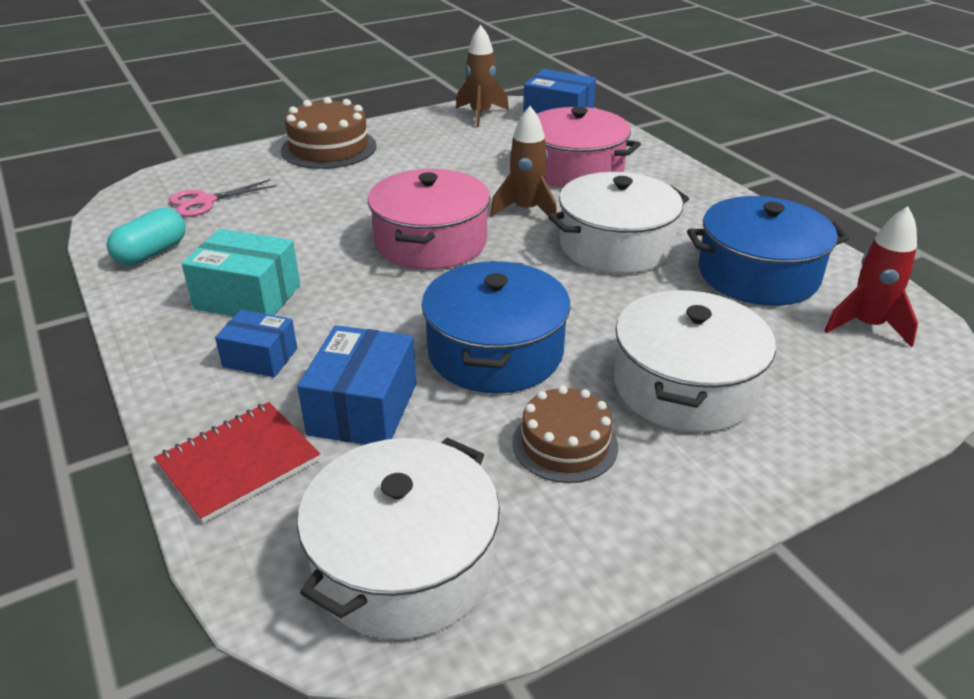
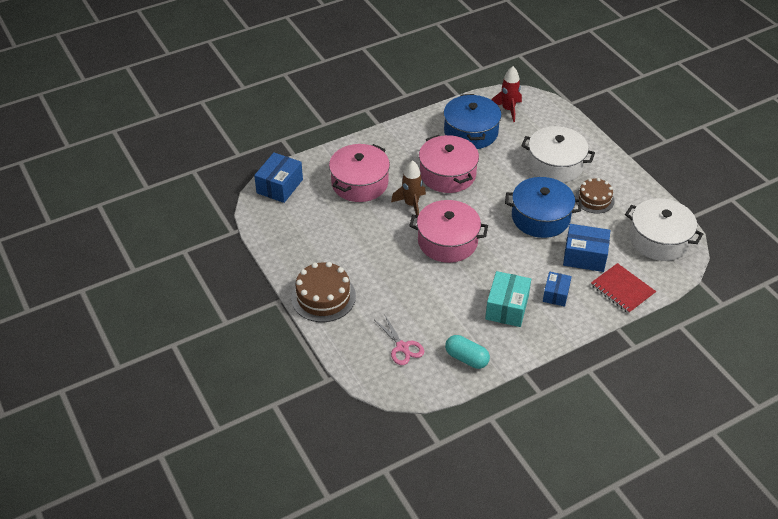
camera: 90 degrees left, 10 degrees up
(481, 114) = (271, 223): brown rocket -> none
(615, 245) = (447, 174): white pot -> pink pot

